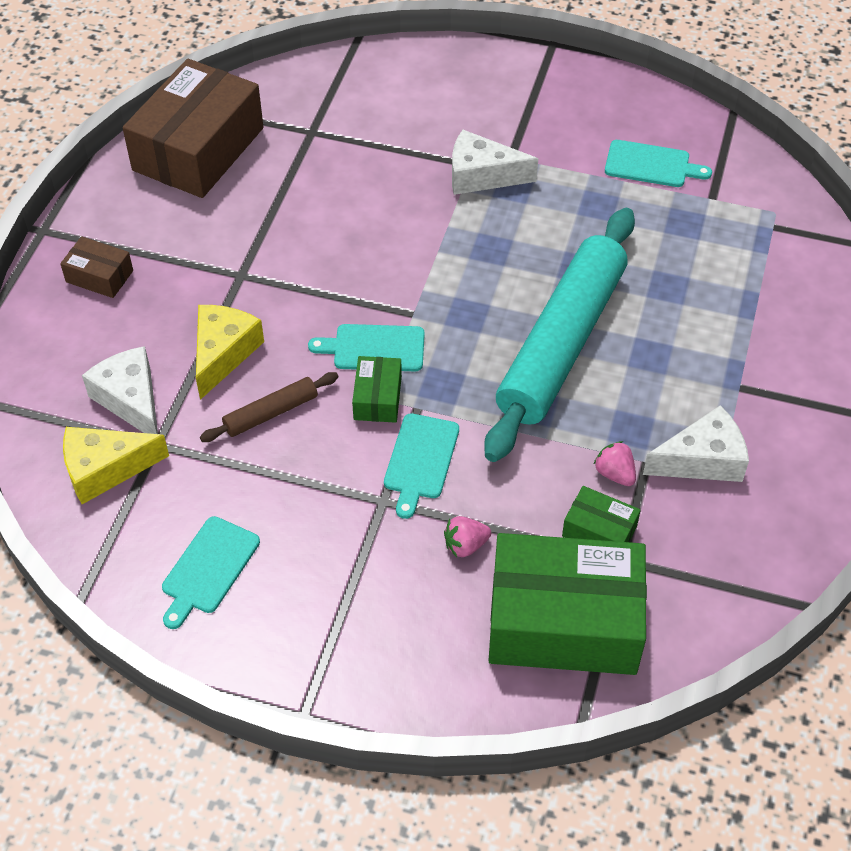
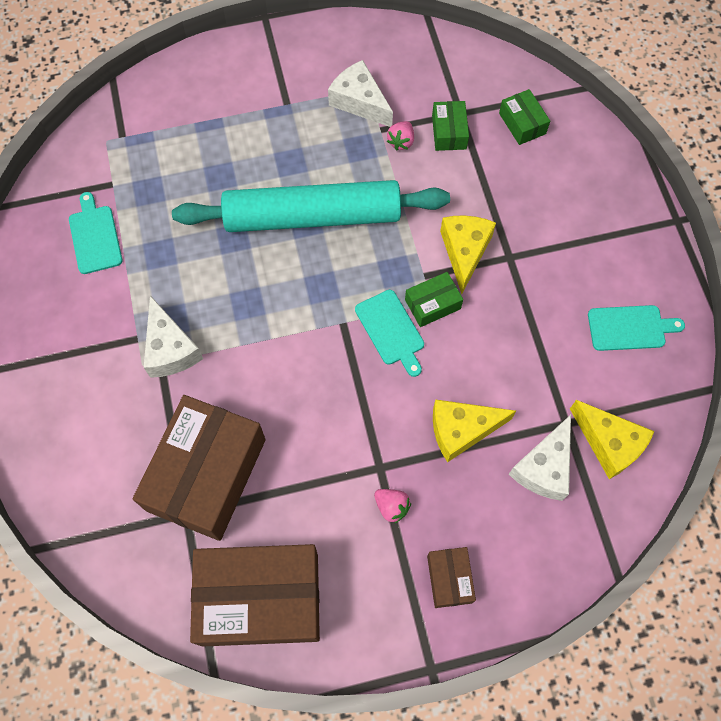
camera: 120 degrees left, 15 degrees up
(271, 413) = (490, 364): brown rolling pin -> none
(335, 156) = (207, 474): none -> brown box
(420, 460) = (465, 252): turquoise cutting board -> yellow cheese
(465, 545) = (508, 195): pink strawberry -> pink strawberry (392, 507)
(564, 622) = (522, 123): green box -> green box, size x0.45

